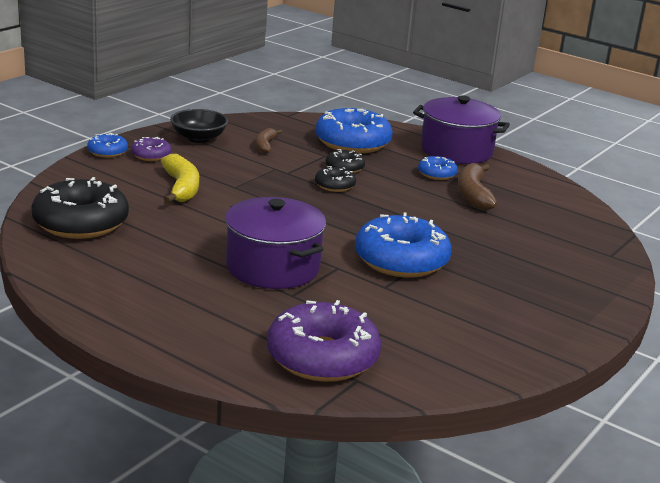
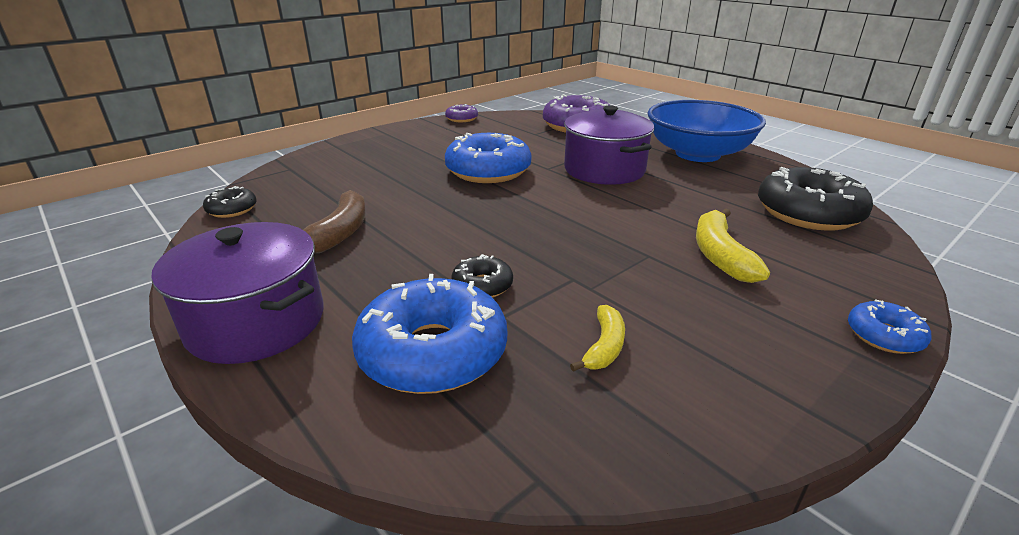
camera: 165 degrees left, 5 degrees up
(151, 155) = (801, 324): purple donut -> purple donut (462, 119)
(152, 299) = (697, 154): none -> blue bowl
(198, 138) = (738, 375): black bowl -> none
(265, 145) = (604, 347): brown banana -> yellow banana
(334, 185) = (512, 253): black donut -> black donut (232, 209)
(437, 174) = (350, 269): blue donut -> none

